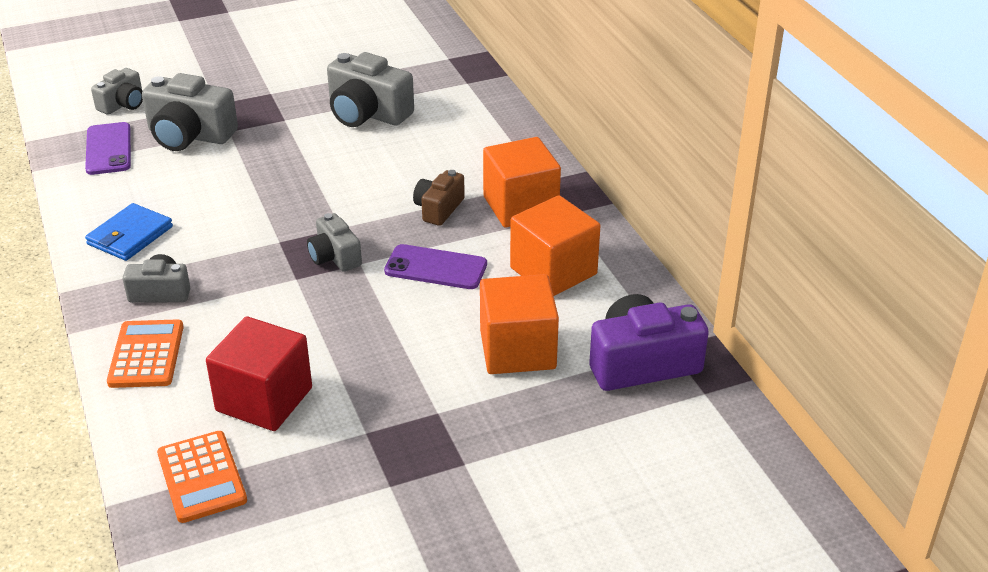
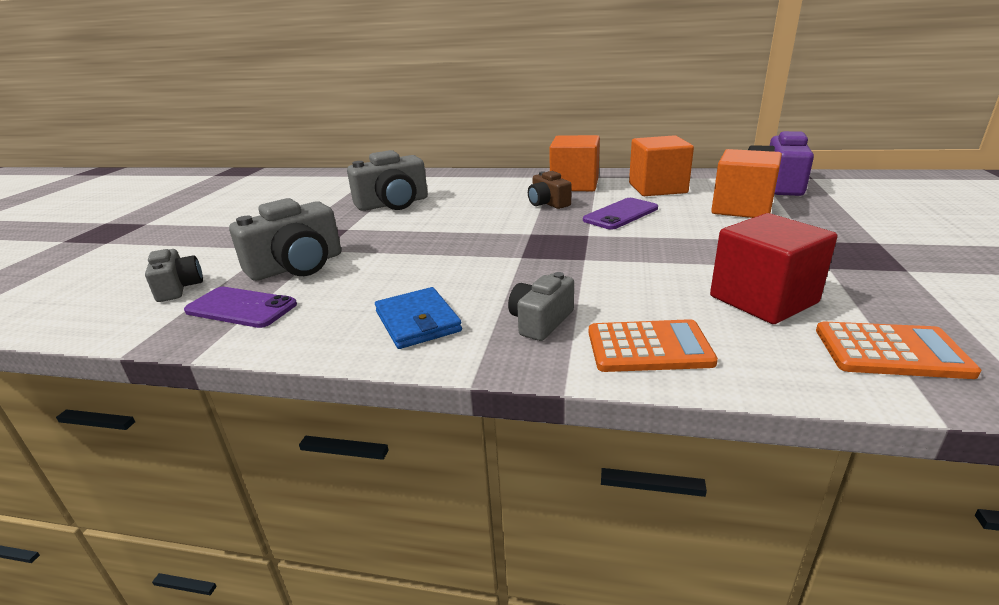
camera: 55 degrees left, 10 degrees down
(146, 355) = (649, 347): orange calculator -> orange calculator turned 150 degrees clockwise
(334, 257) = (569, 241): grey camera -> none

